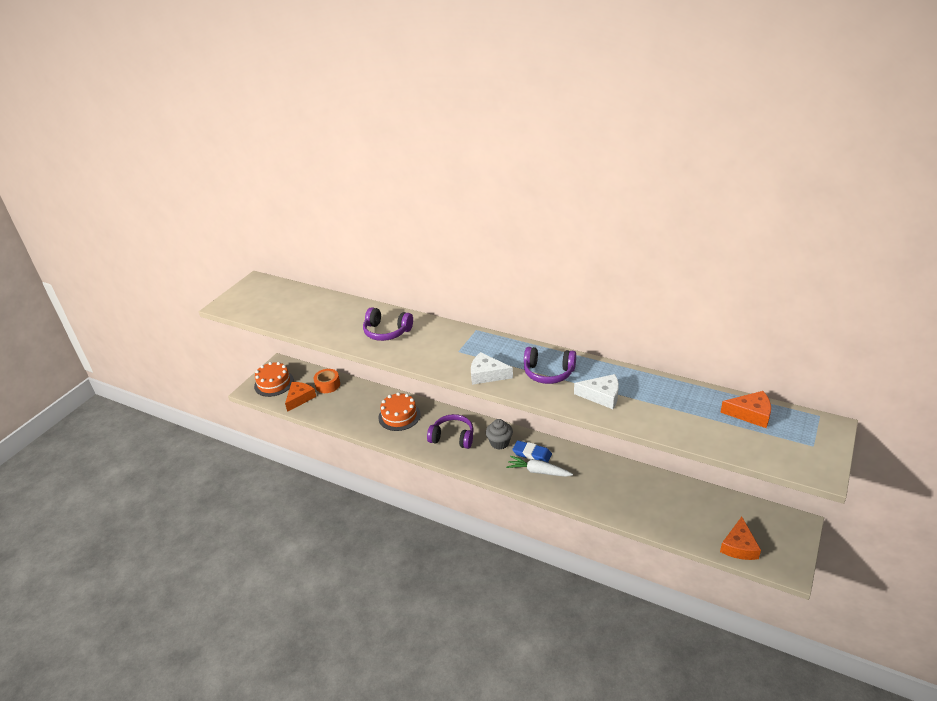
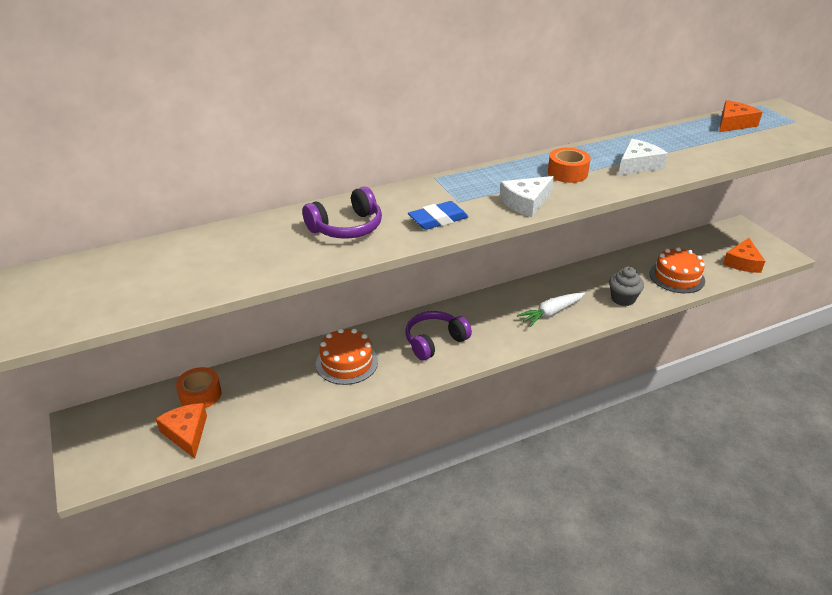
camera: 55 degrees left, 0 degrees up
(274, 383) = (113, 445): orange cake -> orange cake (677, 277)
(499, 443) = (482, 315): grey cupcake -> grey cupcake (623, 299)
(532, 454) = (522, 305): blue eraser -> blue eraser (438, 220)
(548, 372) = (567, 173): purple headphones -> orange tape
(739, 546) = (742, 262): orange cheese -> orange cheese turned 60 degrees clockwise

